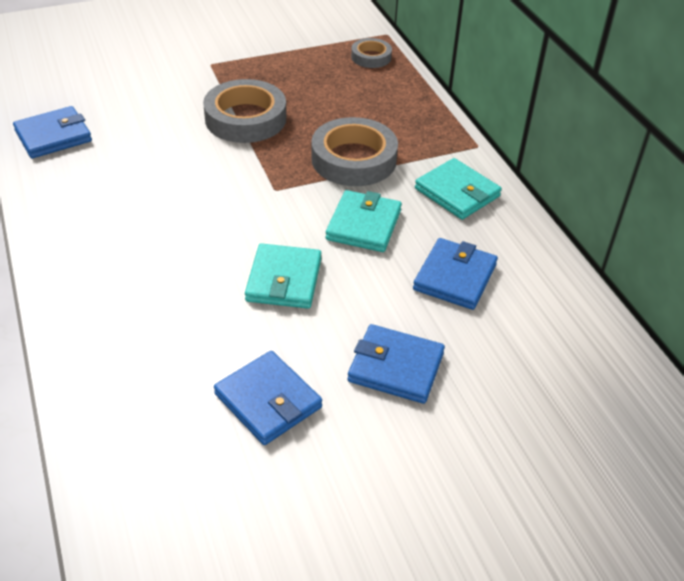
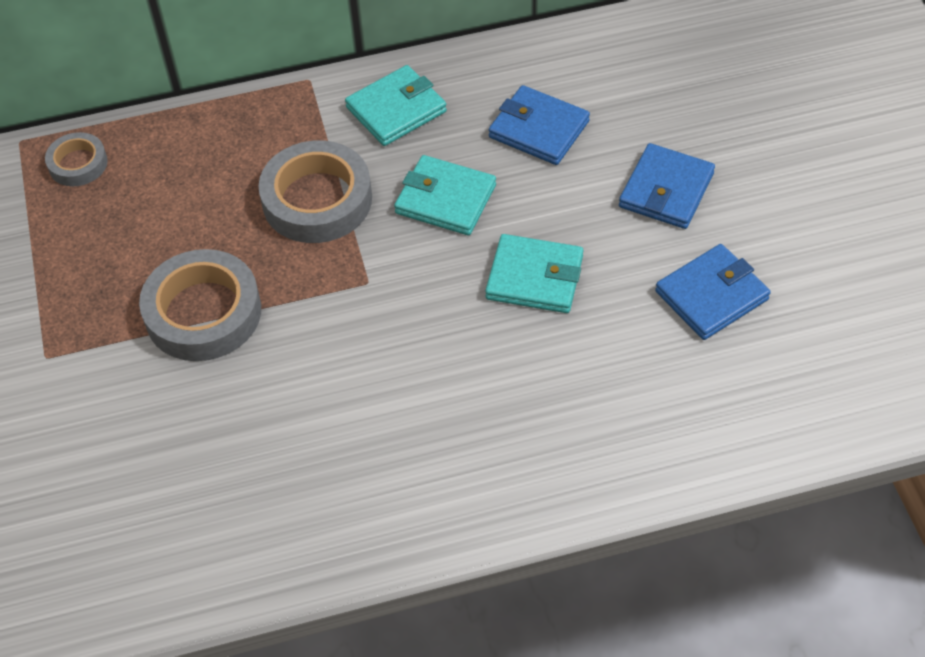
camera: 80 degrees left, 10 degrees up
(53, 136) = (201, 554): blue wallet -> none

